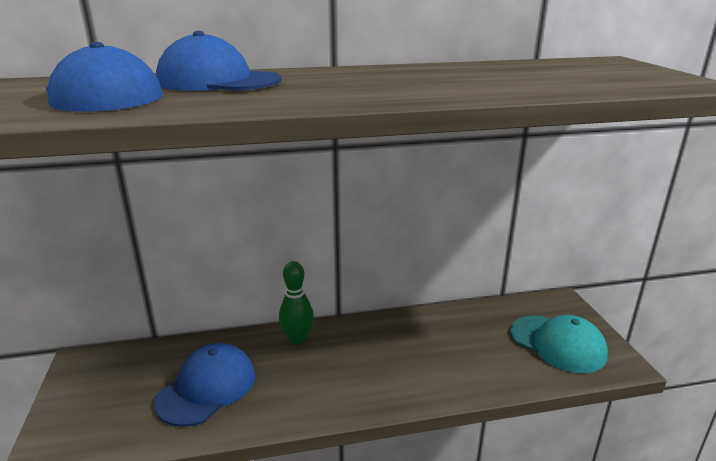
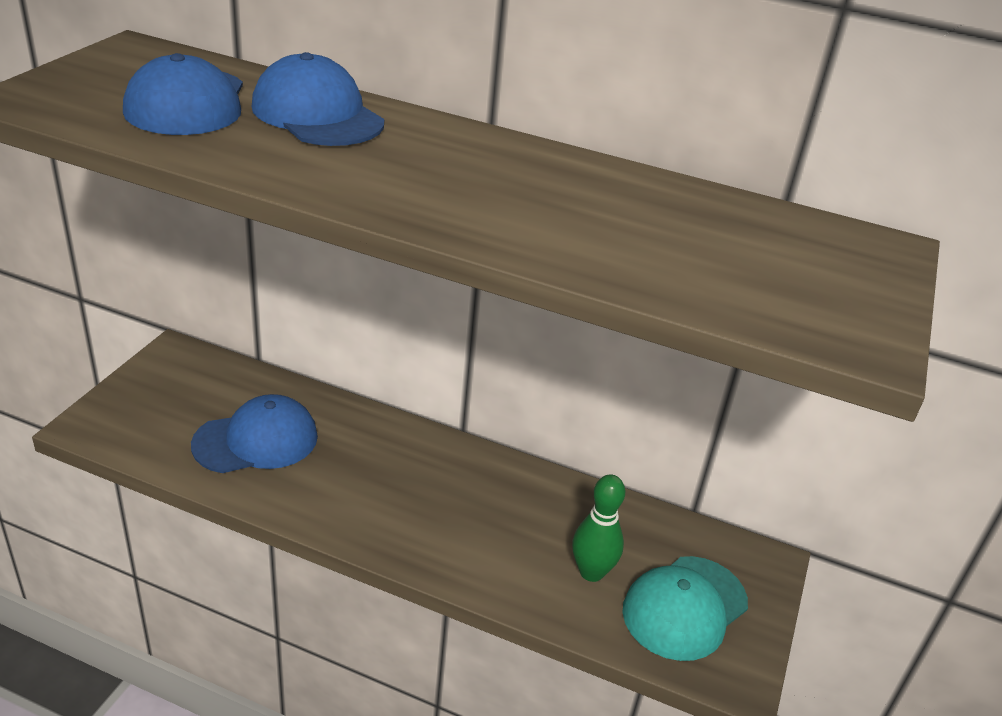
camera: 30 degrees right, 10 degrees up
(297, 339) = (389, 436): green bowling pin -> green bowling pin (591, 572)
(557, 343) = (684, 607): turquoise cap -> turquoise cap turned 60 degrees clockwise

